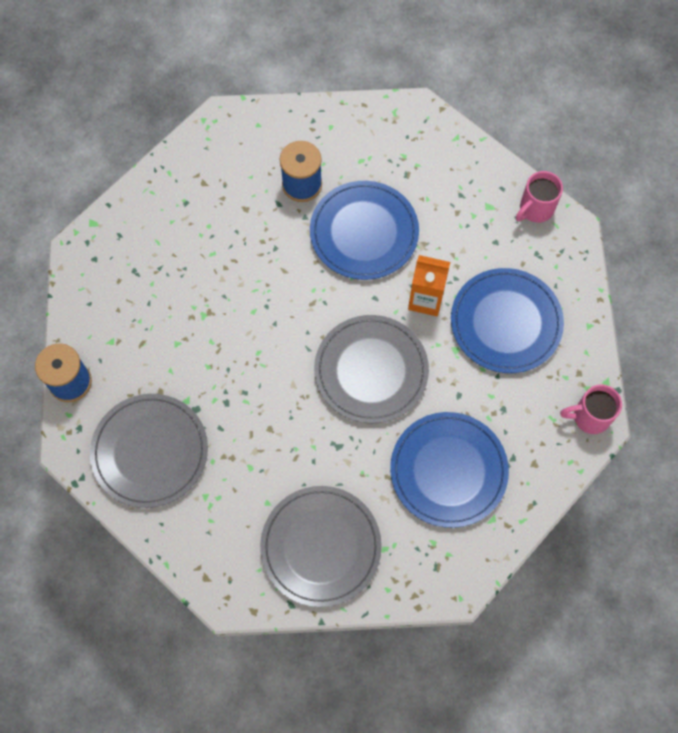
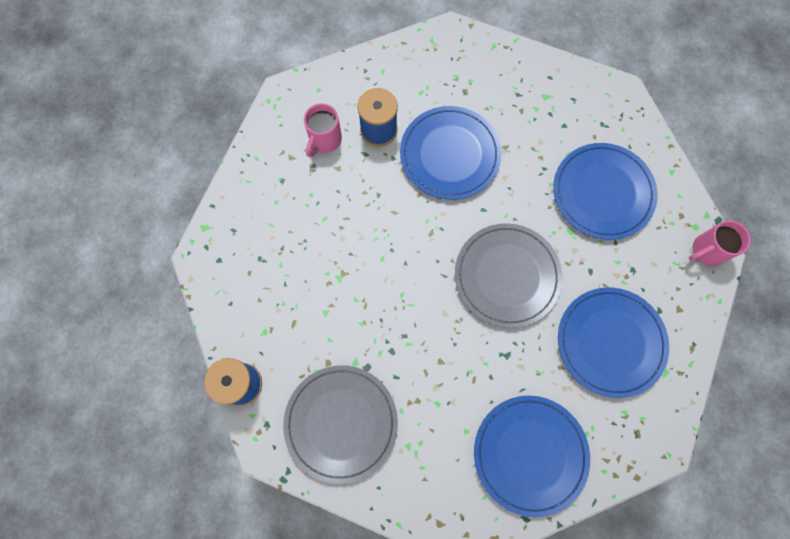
camera: 20 degrees left, 5 degrees up
(321, 546) = (530, 454): grey plate -> blue plate
(426, 299) = (527, 196): orange carton -> none
(535, 209) = (585, 86): pink mug -> pink mug (325, 140)

